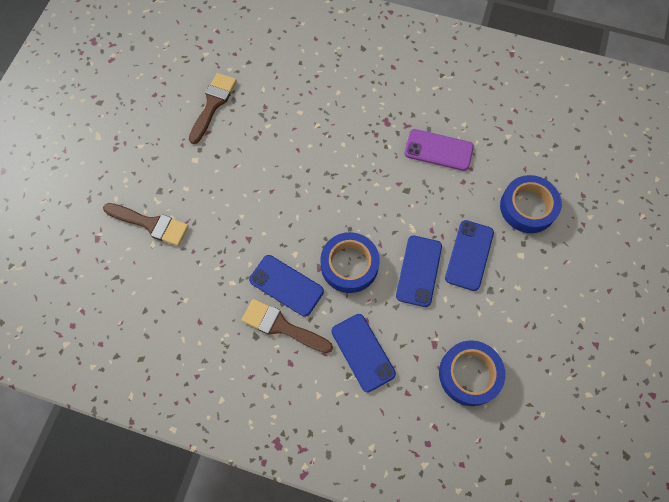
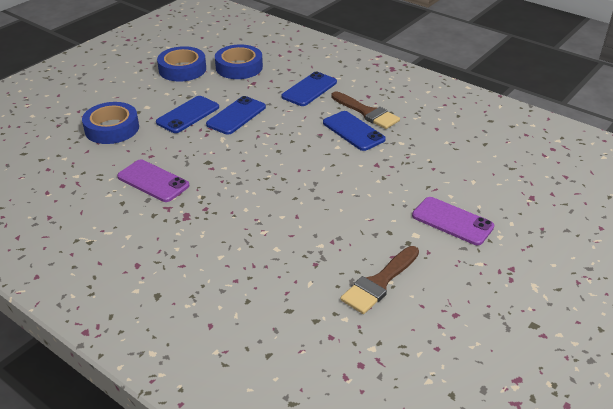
camera: 160 degrees left, 30 degrees down
(150, 224) = (473, 195): brown brush -> none
(166, 184) = (452, 221): none -> purple phone
(349, 265) = (292, 130): blue tape -> blue tape (182, 69)
(363, 352) = (309, 89): blue phone -> blue phone turned 45 degrees clockwise

